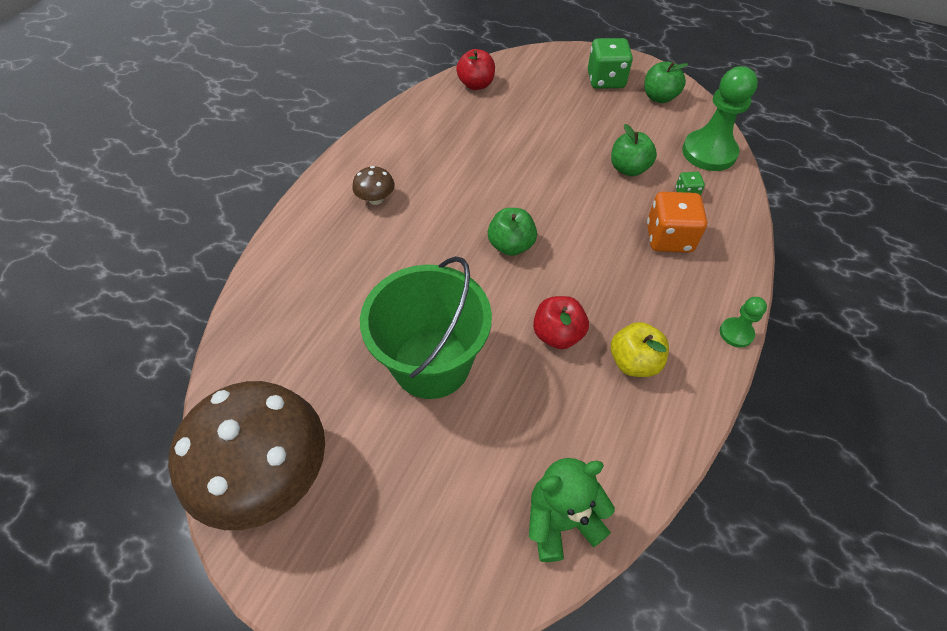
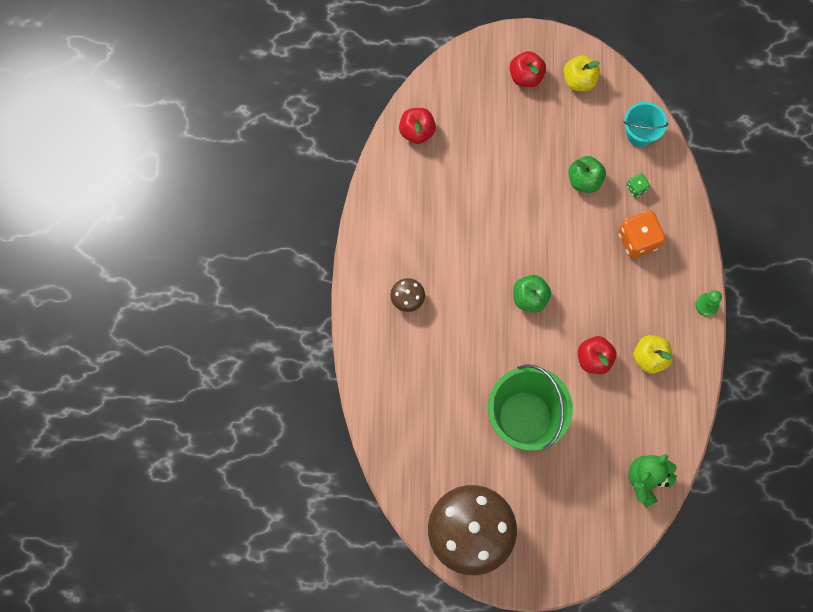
camera: 25 degrees left, 20 degrees up
(605, 80) = (526, 76): green dice -> red apple
(659, 97) = (579, 80): green apple -> yellow apple
(709, 152) = (640, 133): green pawn -> turquoise bucket

